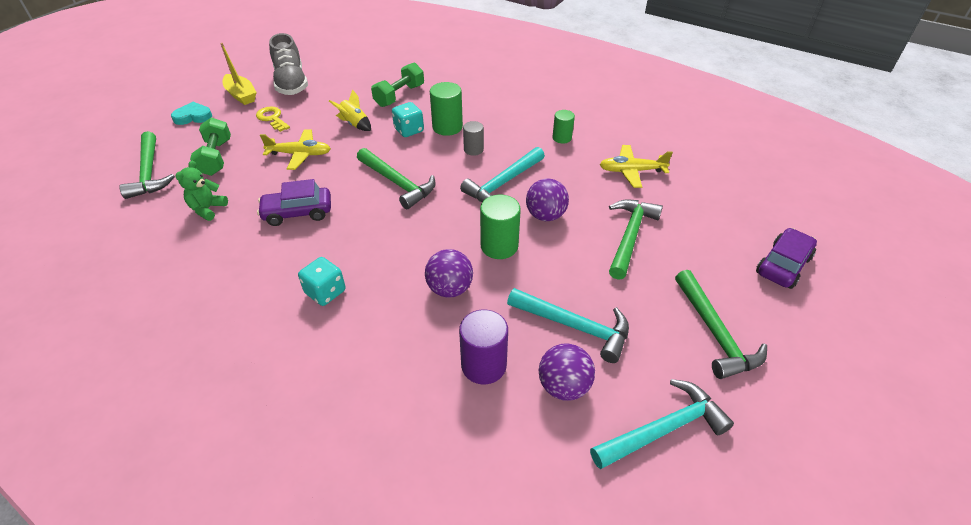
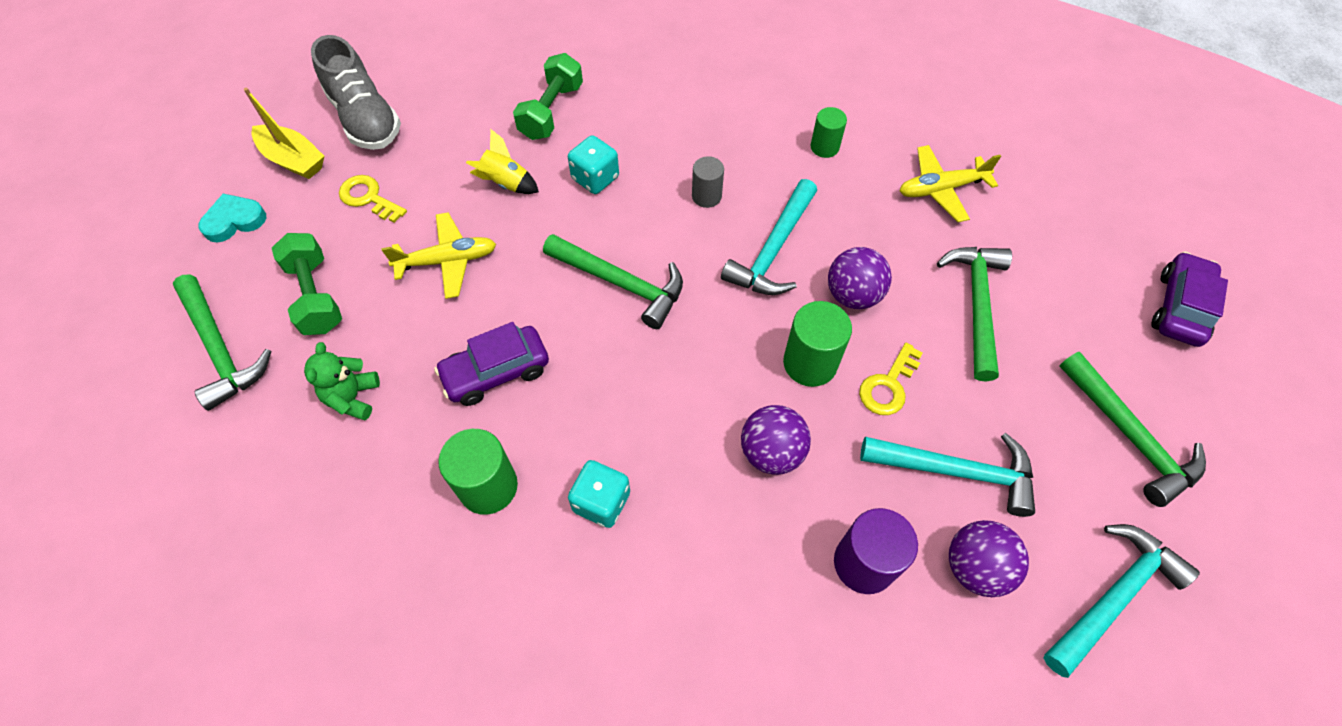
camera: 15 degrees left, 15 degrees up
(447, 127) = (650, 160): green cylinder -> green cylinder (488, 486)
(547, 268) = (888, 385): none -> yellow key

